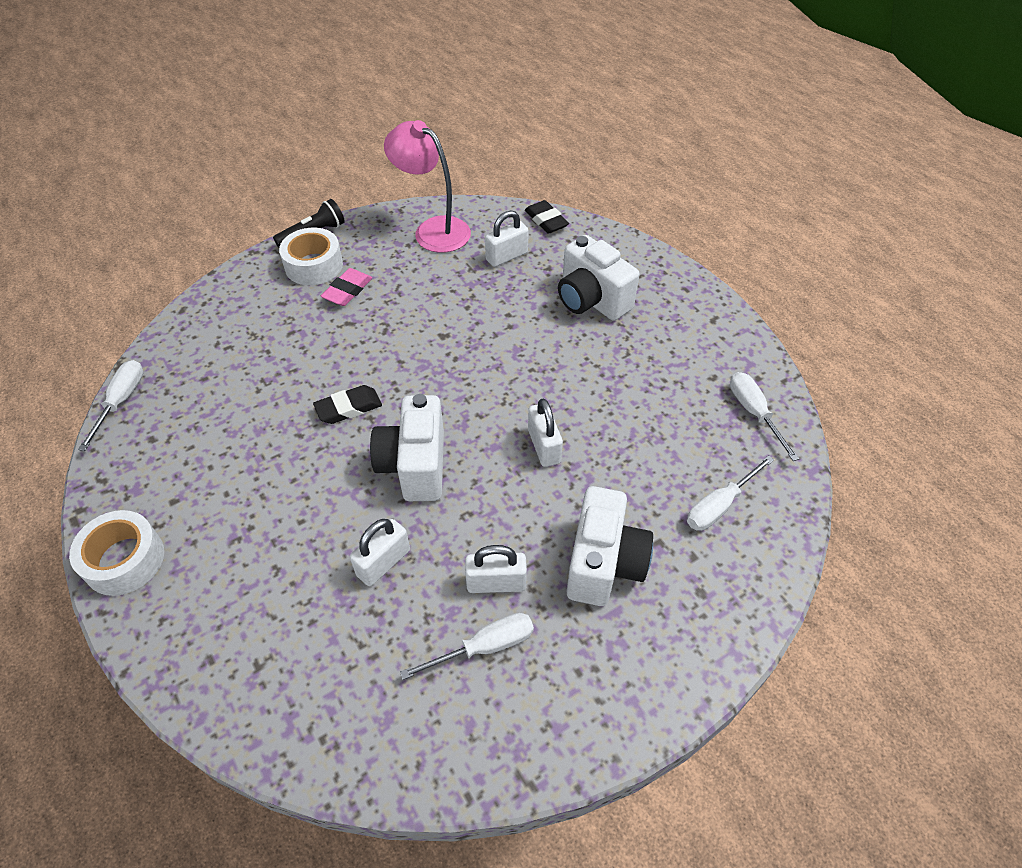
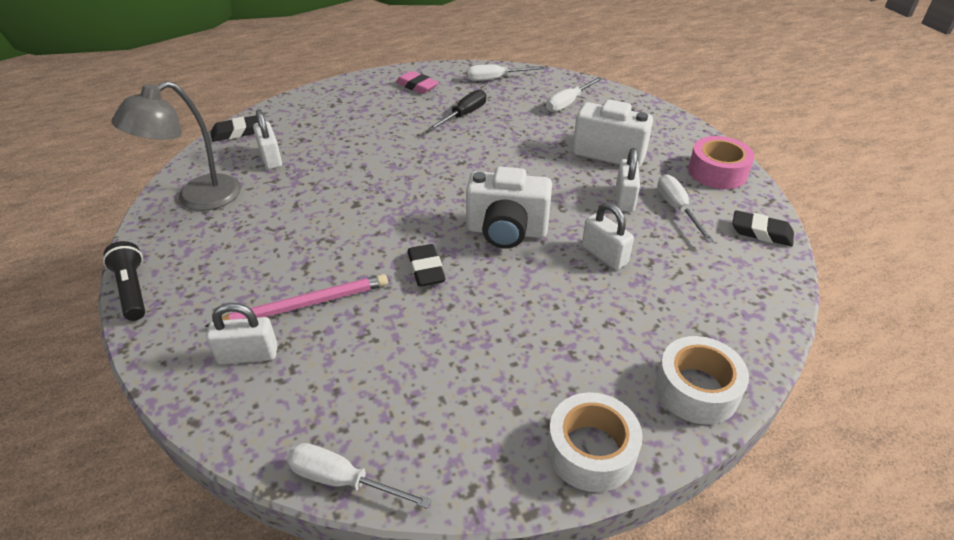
camera: 80 degrees left, 10 degrees down
(299, 335) = (304, 304): none -> pink pencil
(314, 265) = (192, 290): white tape -> white tape (696, 389)
(347, 291) = (254, 264): pink eraser -> pink eraser (417, 86)
(433, 230) = (197, 198): pink lamp -> grey lamp
(448, 756) = (761, 232): none -> black eraser
(544, 446) = (502, 164): white padlock -> white padlock (248, 355)
(587, 709) = (717, 172): none -> pink tape
(591, 300) = (354, 123): white camera -> none
(644, 393) = (464, 115): none -> black screwdriver
(720, 505) = (568, 103): white screwdriver -> white screwdriver turned 75 degrees clockwise

